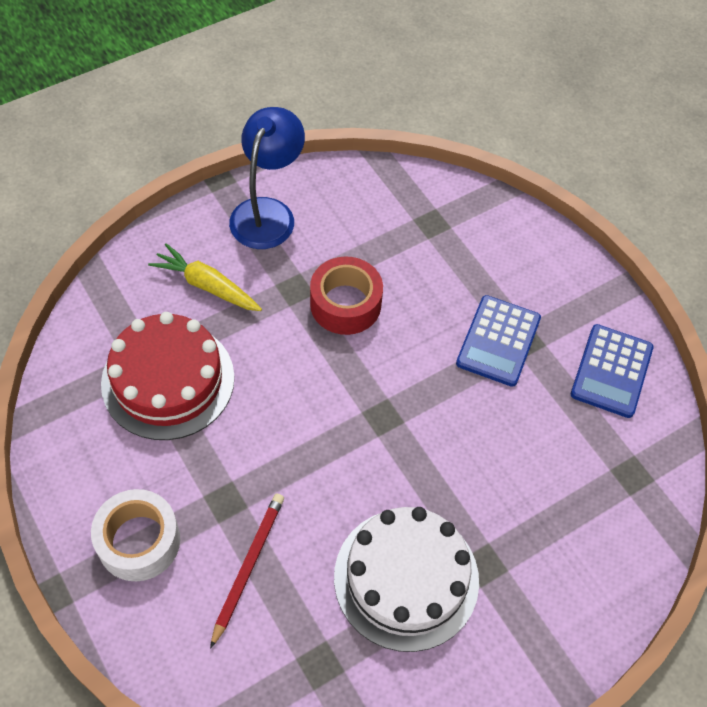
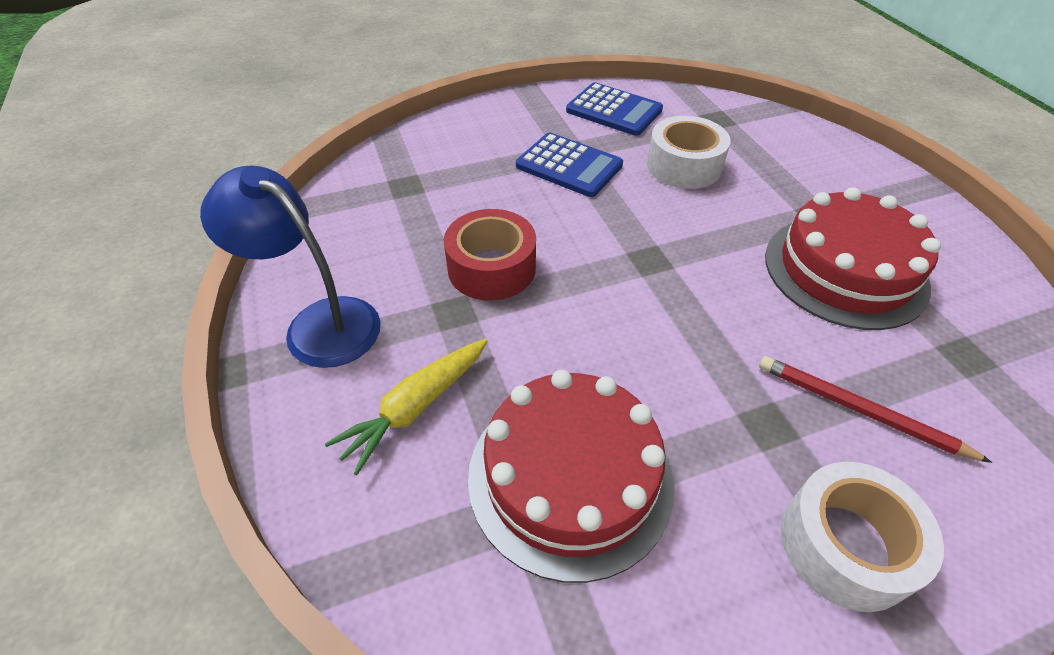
camera: 75 degrees left, 10 degrees down
(406, 578) = (845, 270): white cake -> red cake
(530, 441) = (684, 166): none -> white tape

